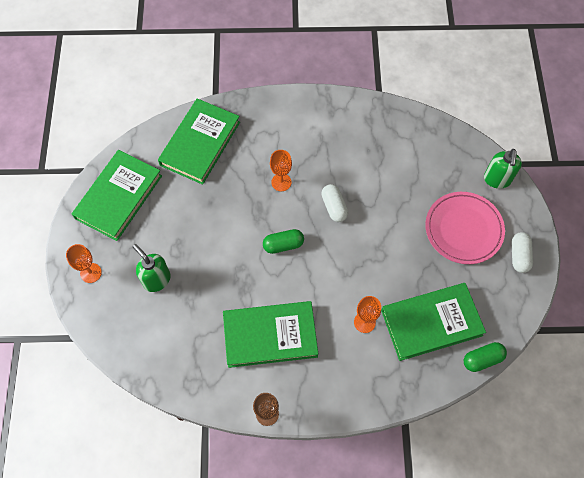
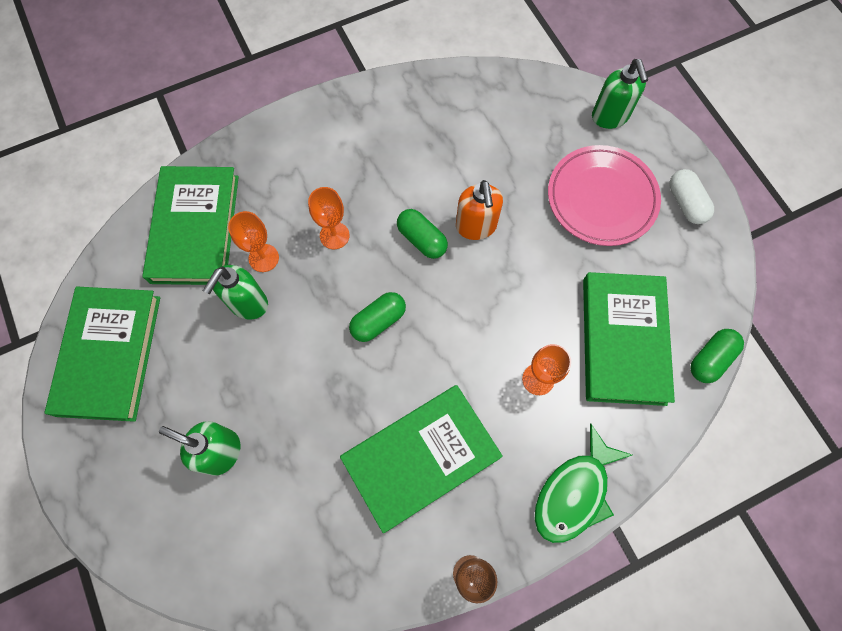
camera: 25 degrees left, 5 degrees up
(90, 273) = (116, 487): orange goblet -> orange goblet (263, 258)
(210, 201) = (248, 304): none -> green soap dispenser
(334, 207) = (422, 239): white capsule -> green capsule
(353, 398) = (574, 492): none -> green fish
(372, 213) = (476, 226): none -> orange soap dispenser
(431, 323) = (623, 340): green book -> green book turned 45 degrees counterclockwise

